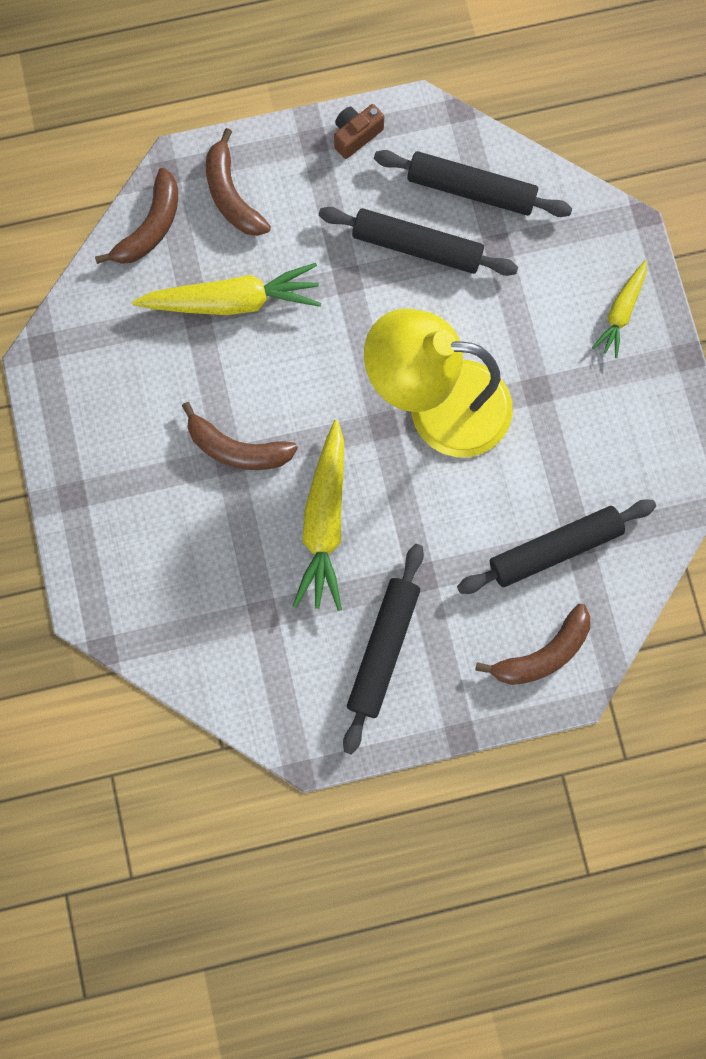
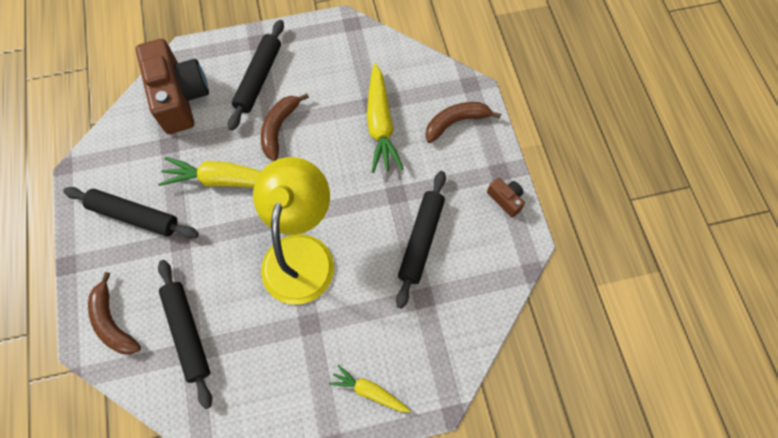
camera: 90 degrees right, 10 degrees down
(151, 227) = (431, 77): brown banana -> none
(177, 608) = (180, 97): none -> brown camera
(471, 190) = (467, 279): black rolling pin -> black rolling pin (259, 78)

